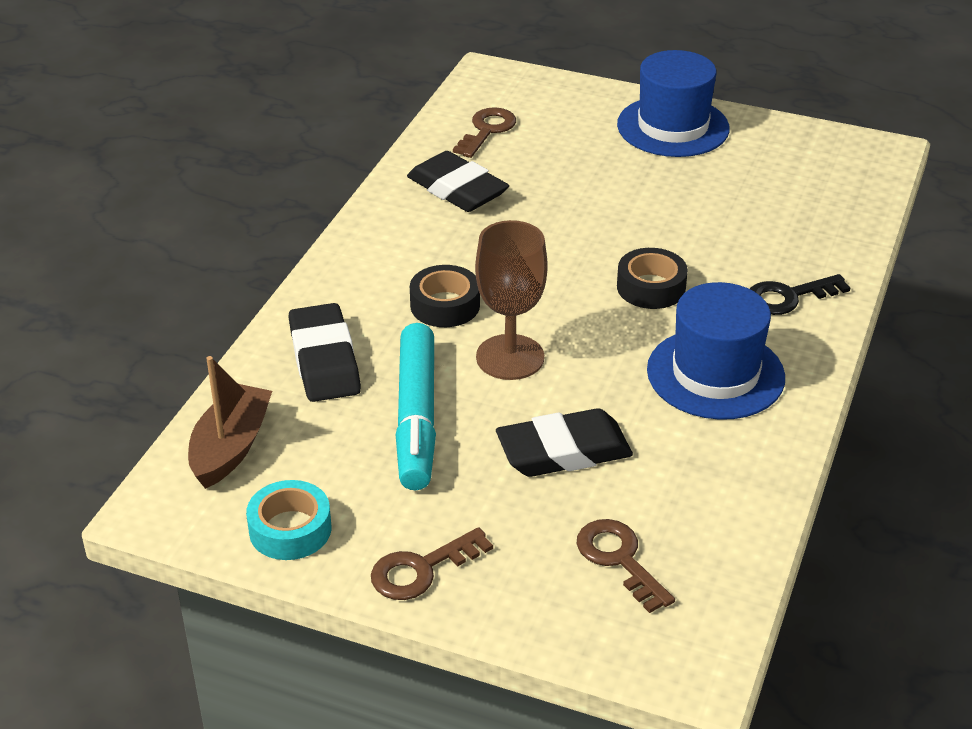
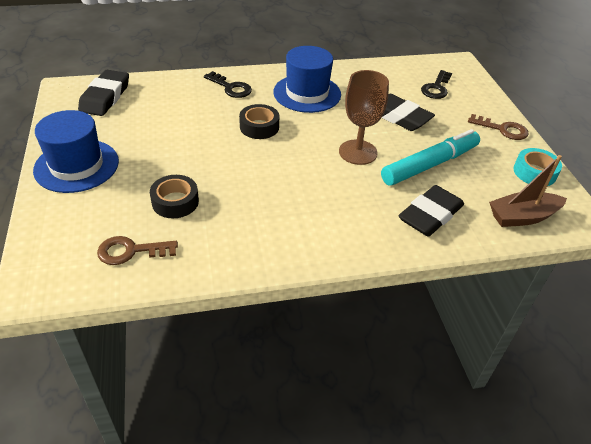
camera: 125 degrees left, 5 degrees up
(445, 305) = (341, 190): black tape -> black tape (175, 202)
(457, 189) = (221, 234): black eraser -> black eraser (105, 97)
(619, 559) = (436, 88): brown key -> black key

